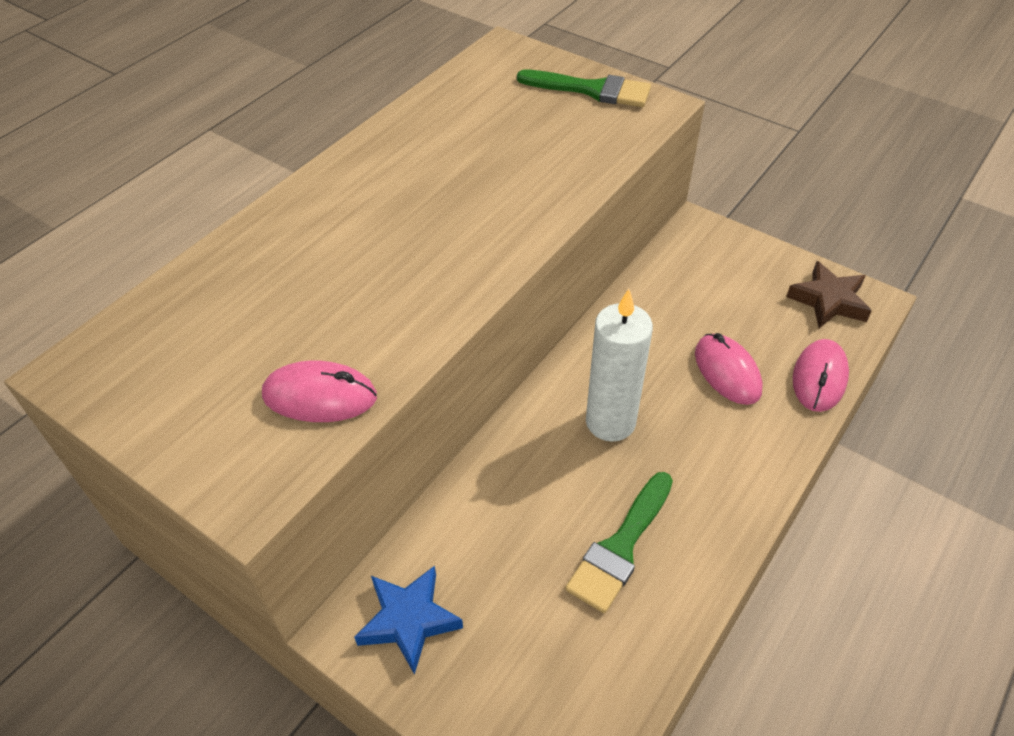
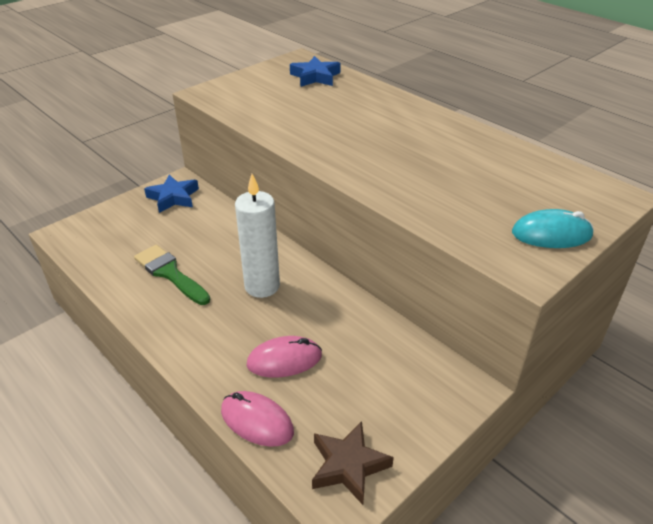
camera: 100 degrees right, 10 degrees down
(175, 330) = (315, 77): none -> blue star
(320, 396) = (252, 108): pink mouse -> none
(592, 90) = (551, 234): green brush -> turquoise mouse

